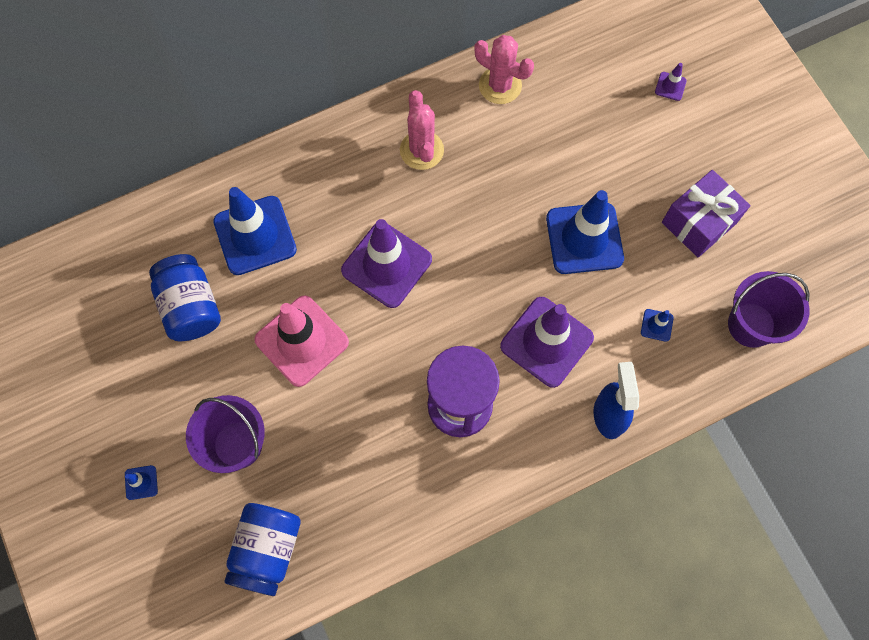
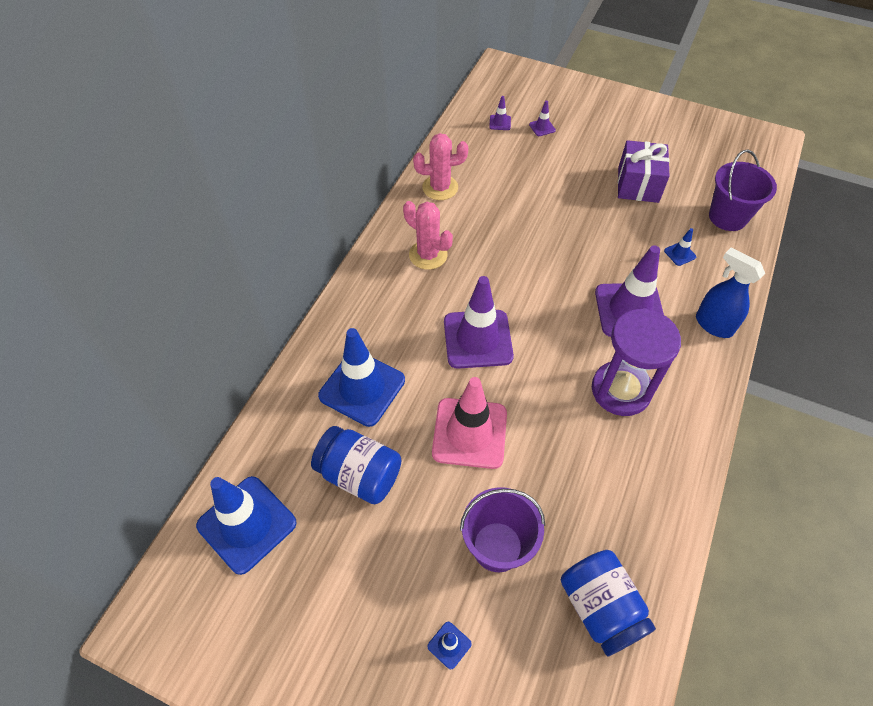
camera: 40 degrees left, 15 degrees down
(584, 238) = (585, 236): blue traffic cone -> blue traffic cone (247, 524)
(632, 50) = (500, 122): none -> purple traffic cone

